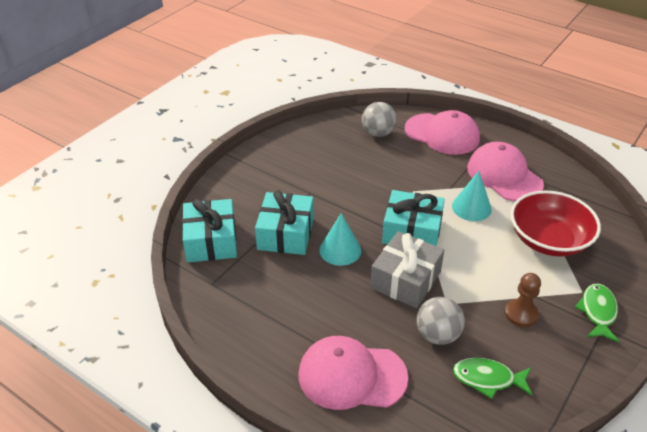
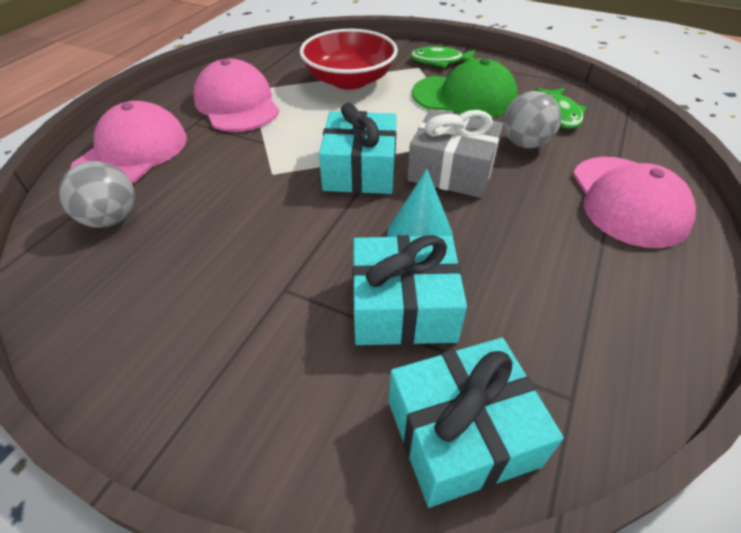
camera: 100 degrees left, 5 degrees up
(471, 207) = (303, 126): turquoise cone -> none
(504, 175) = (237, 104): pink cap -> pink cap turned 105 degrees clockwise
(521, 314) = (464, 97): brown pawn -> green cap

